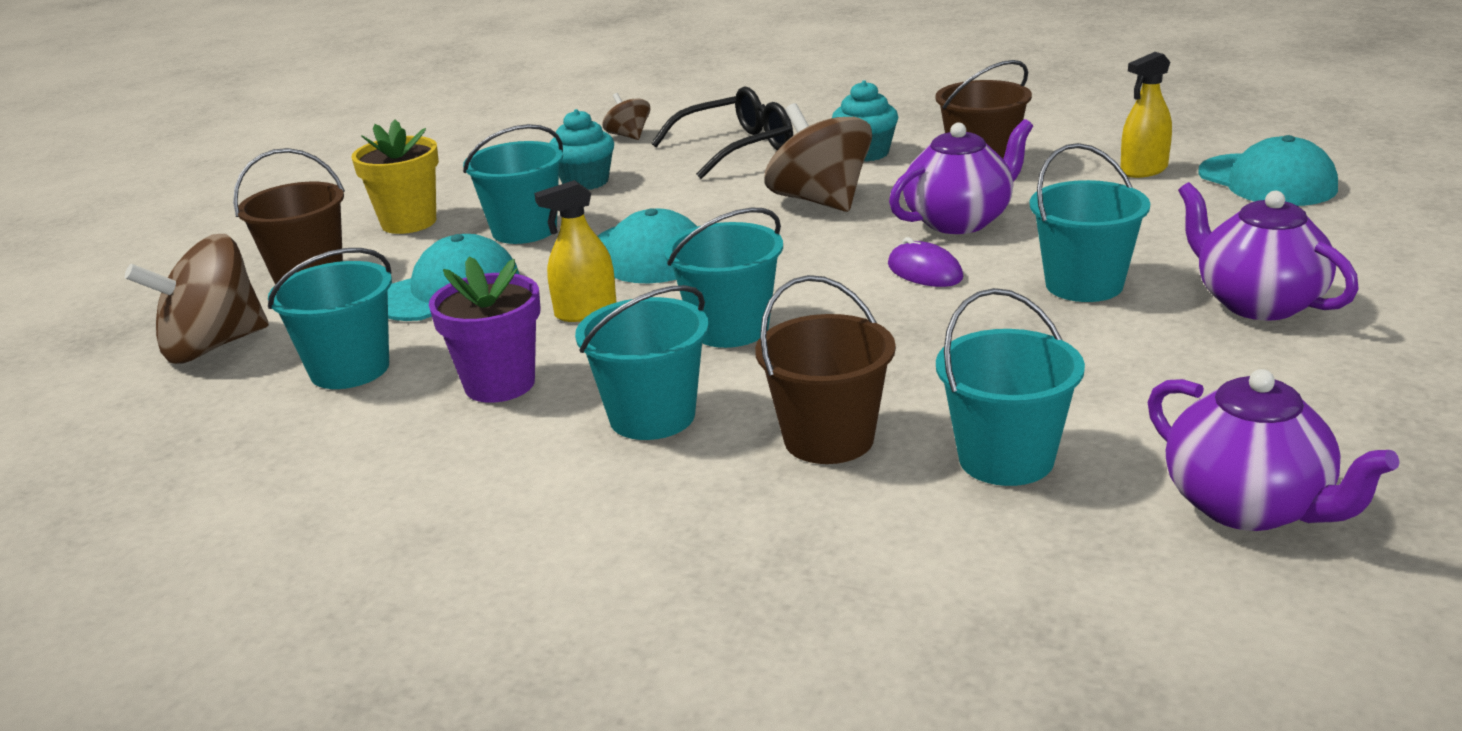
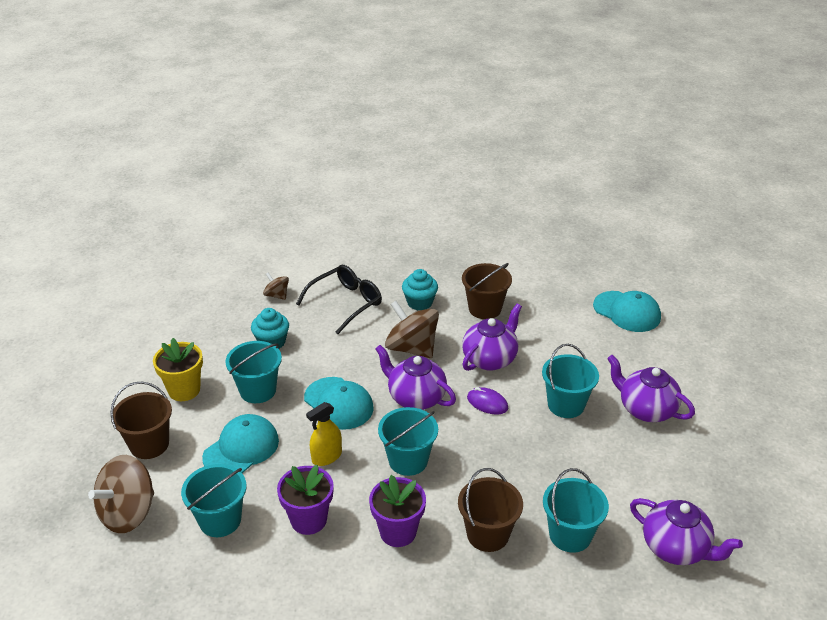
camera: 20 degrees left, 10 degrees up
(652, 417) = (398, 532): turquoise bucket -> purple flower pot
(792, 256) = (415, 397): none -> purple teapot
(1144, 170) = (566, 307): yellow spray bottle -> none

